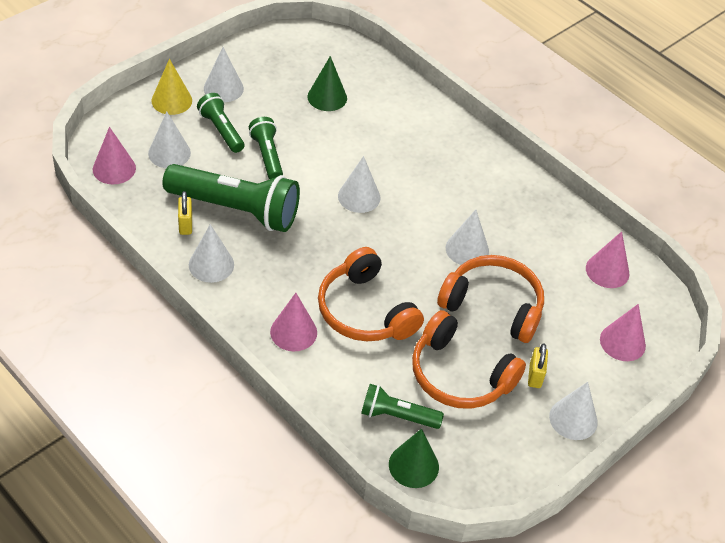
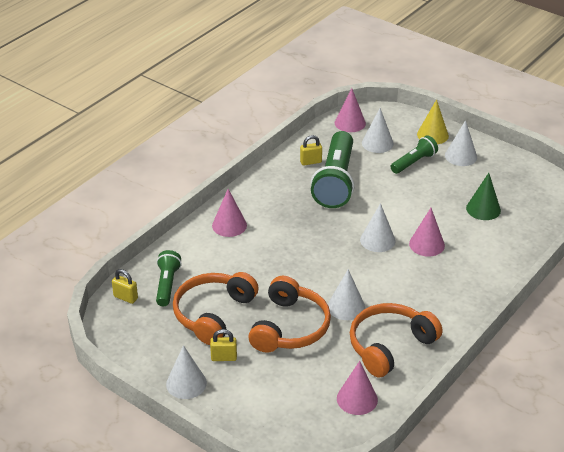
camera: 85 degrees right, 10 degrees down
(211, 264) = (278, 179): white cone -> none
(267, 156) = (398, 188): green flashlight -> none
(365, 311) = (260, 257): orange headphones -> orange headphones (389, 346)
(413, 465) = (125, 297): green cone -> yellow padlock
(622, 342) = (276, 412): pink cone -> pink cone (427, 244)

